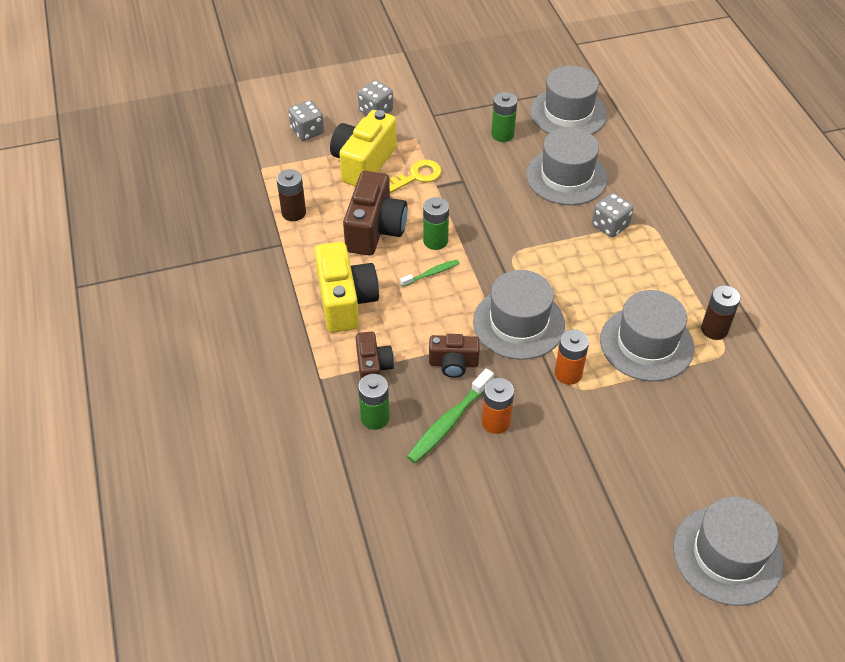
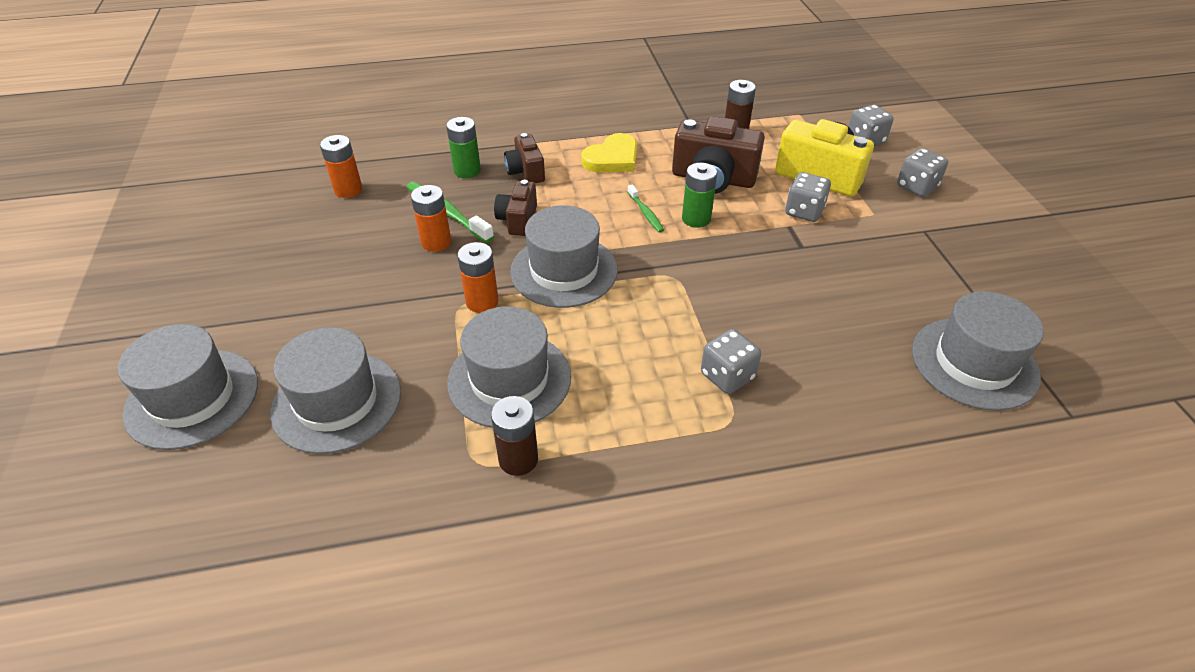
camera: 95 degrees right, 5 degrees down
(345, 301) = (612, 158): yellow camera -> yellow heart
(373, 367) = (526, 172): brown camera -> brown camera turned 75 degrees clockwise
(417, 176) = (804, 211): yellow key -> grey dice
(419, 521) = (348, 190): none -> orange battery
(502, 134) = (901, 288): green battery -> none
(566, 177) = (825, 343): grey hat -> grey hat (337, 401)

